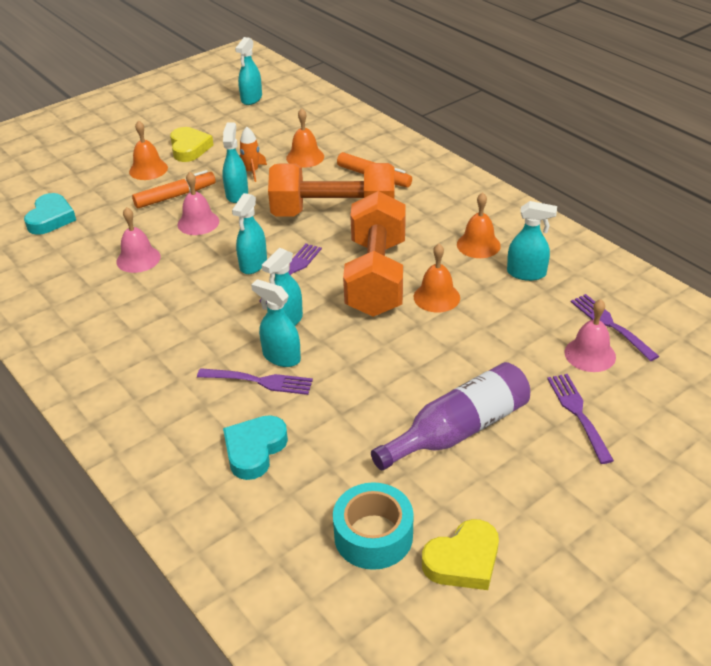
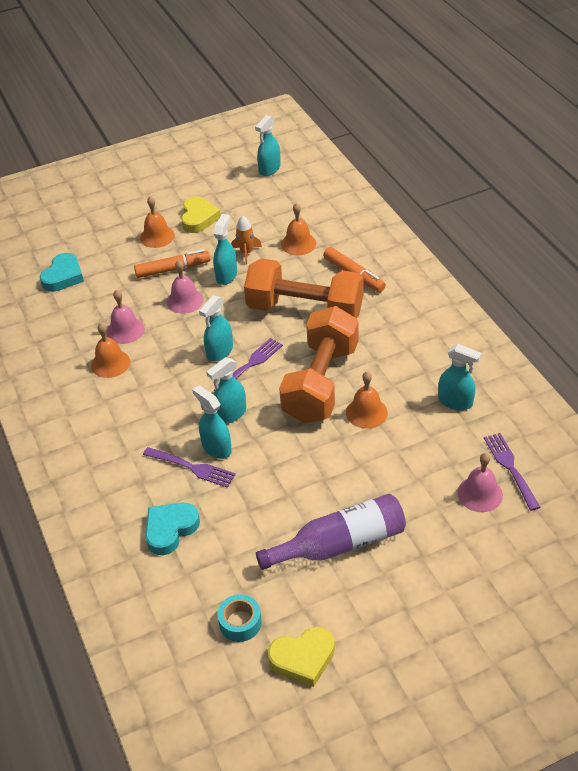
camera: 15 degrees right, 5 degrees up
(373, 535) = (240, 623): turquoise tape -> turquoise tape, size x0.67
(478, 245) = (423, 364): orange bell -> orange bell (110, 363)
(578, 413) = (446, 548): purple fork -> none

